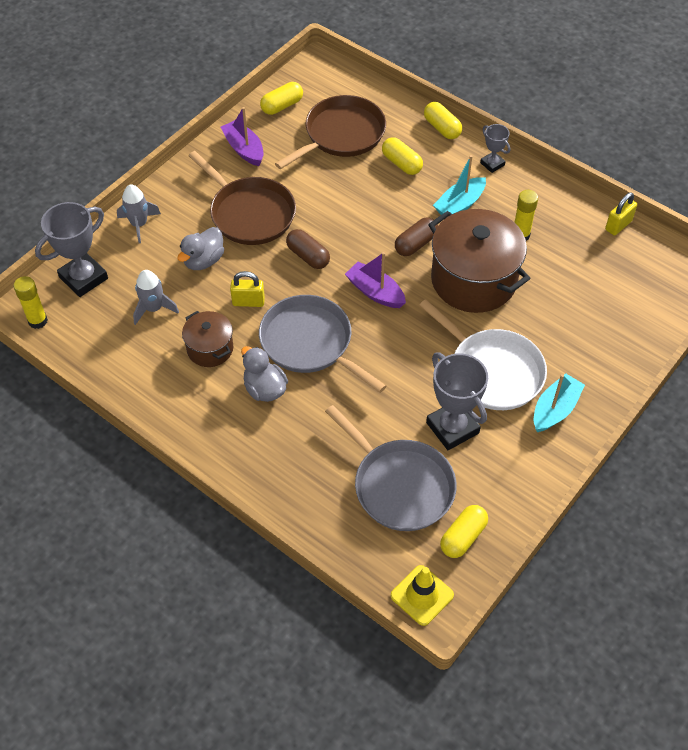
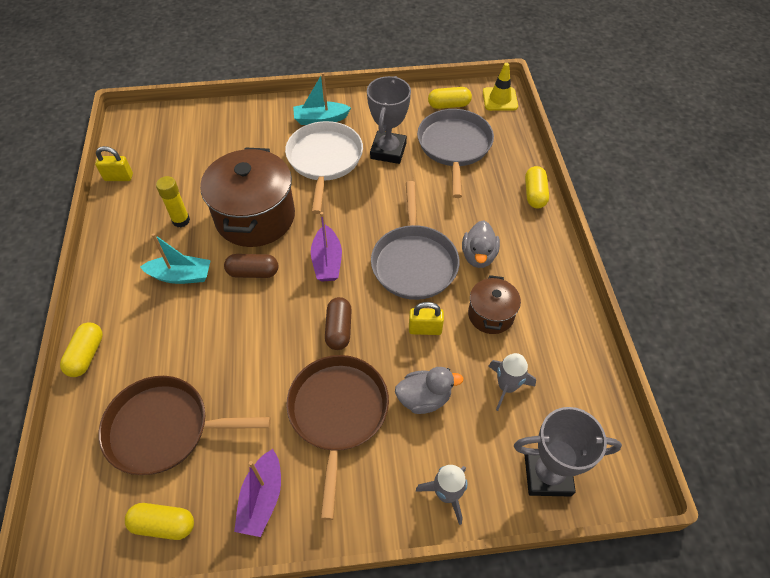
camera: 135 degrees left, 0 degrees up
(38, 321) = (622, 461): yellow glue stick -> none
(248, 302) = (425, 329): yellow padlock -> yellow padlock turned 45 degrees counterclockwise
(401, 163) = (164, 350): yellow capsule -> yellow capsule (534, 194)
(492, 164) = (109, 288): grey trophy -> none

